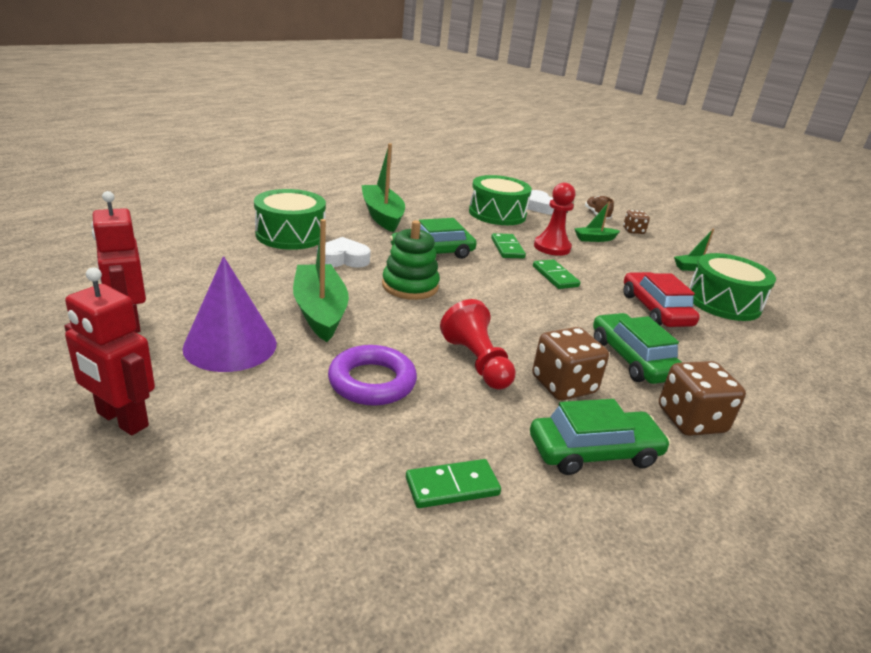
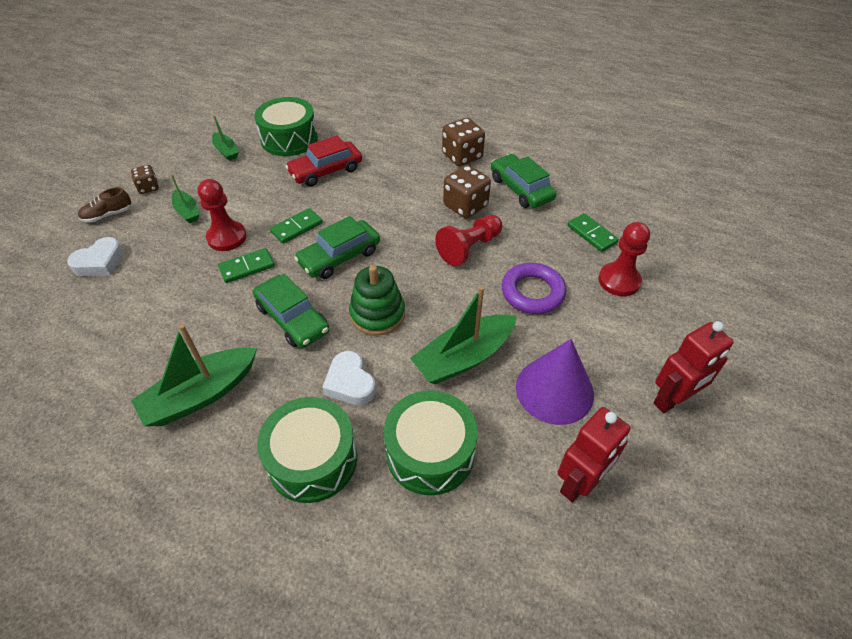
camera: 105 degrees left, 20 degrees up
(122, 420) = (672, 400): red robot -> red robot turned 45 degrees clockwise
(336, 469) = (619, 280): none -> red pawn
(497, 214) = (142, 293): green drum -> green drum (430, 452)
(632, 359) = (409, 179): green car -> green car (339, 257)

